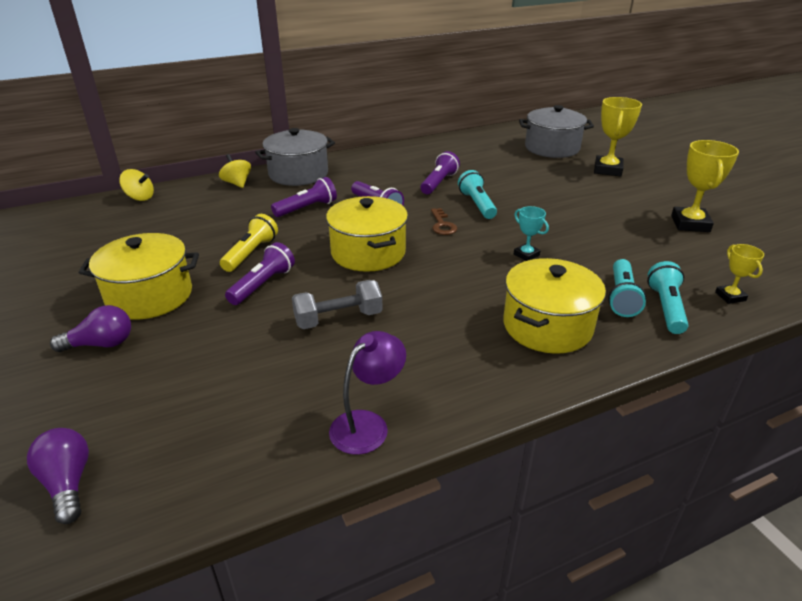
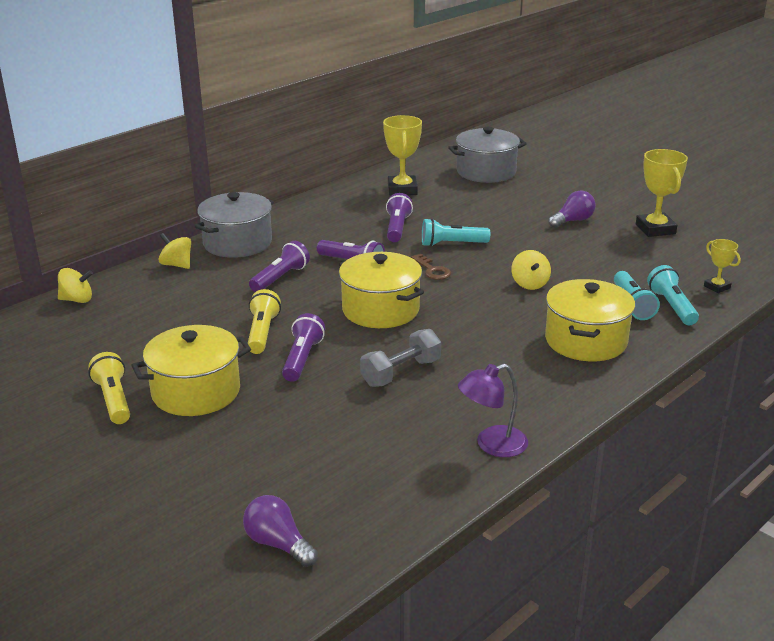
camera: 20 degrees left, 5 degrees down
(82, 288) = (114, 400): none -> yellow flashlight
(101, 344) = (192, 442): purple light bulb -> purple light bulb (573, 221)
(367, 424) = (492, 445): purple lamp -> purple lamp turned 135 degrees counterclockwise
(477, 204) = (452, 244): turquoise flashlight -> turquoise flashlight turned 60 degrees counterclockwise
(526, 255) = (529, 284): turquoise trophy -> yellow spinning top
(607, 170) = (554, 187): yellow trophy -> yellow trophy (402, 190)

